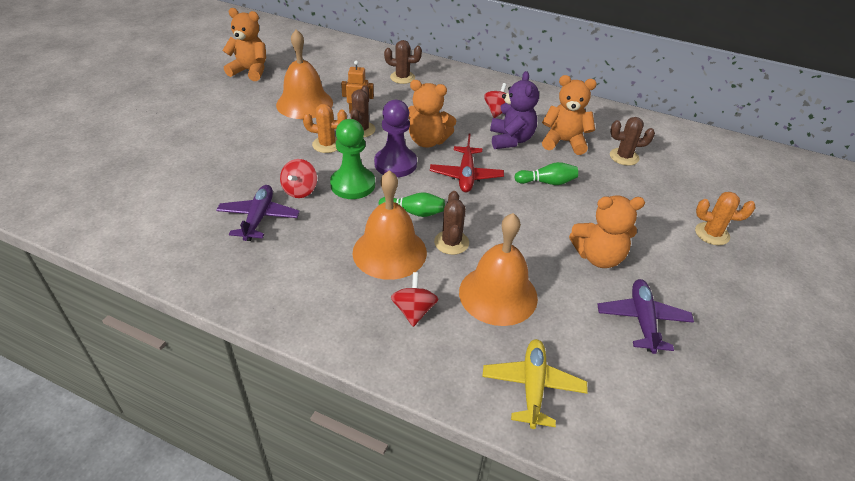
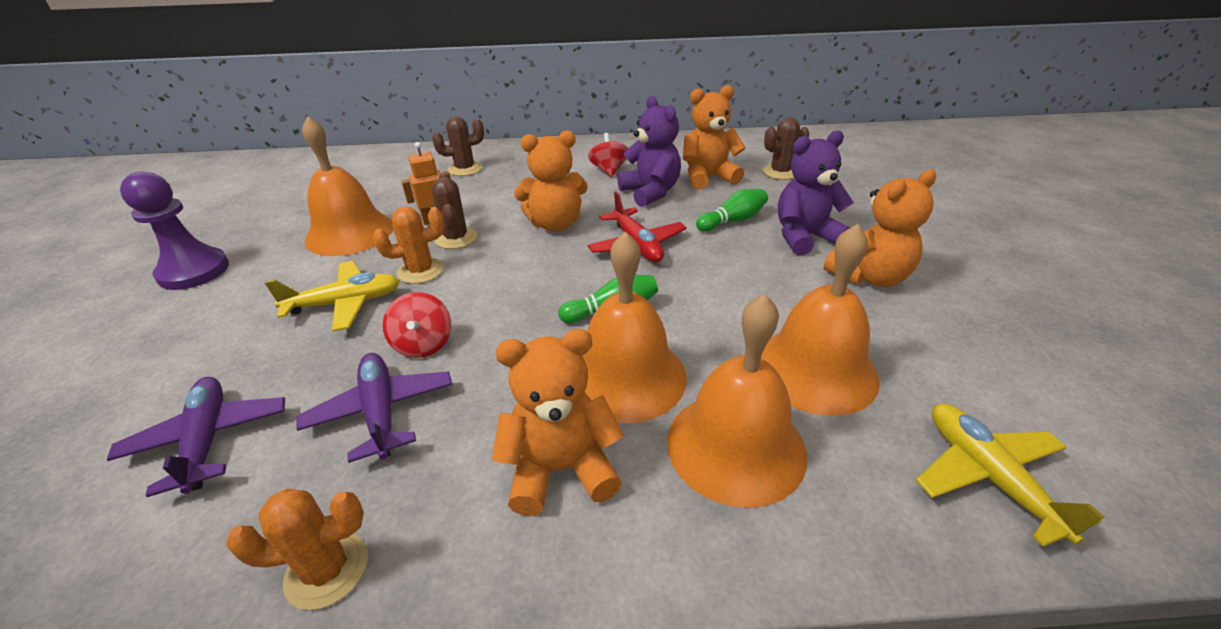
camera: 25 degrees left, 5 degrees down
(250, 71) = (236, 219): orange teddy bear -> orange teddy bear (561, 469)
(276, 150) = (345, 303): none -> yellow plane
(353, 185) = (498, 308): green pawn -> none
(395, 164) = (536, 262): purple pawn -> purple pawn (194, 271)
(414, 311) = (735, 446): red spinning top -> orange bell
(451, 242) = (695, 329): brown cactus -> none
(585, 213) = (804, 237): none -> purple teddy bear
(642, 320) = (991, 326): purple plane -> purple plane (208, 440)
(712, 234) = (939, 212): orange cactus -> orange cactus (327, 570)

